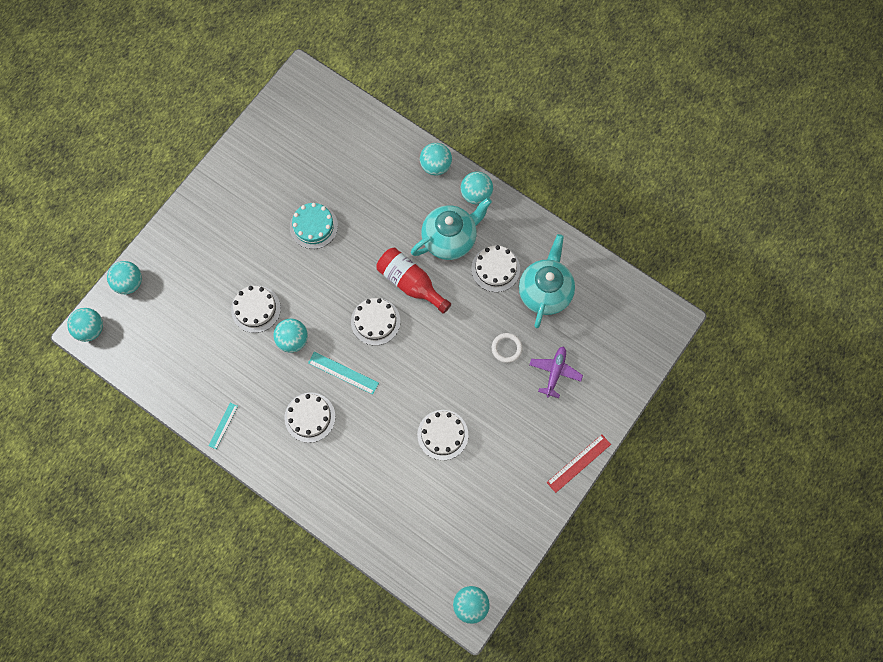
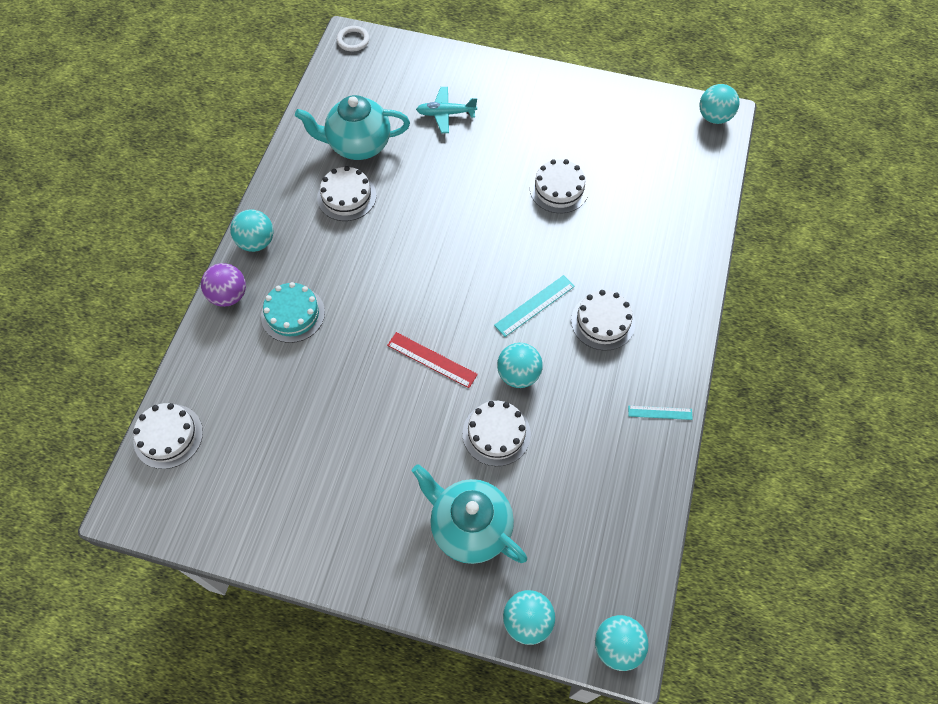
camera: 110 degrees left, 10 degrees down
(313, 226) = (357, 406): turquoise cake -> turquoise cake (293, 314)
(343, 373) = (534, 306): turquoise ruler -> turquoise ruler turned 45 degrees clockwise
(375, 321) = (457, 294): white cake -> white cake (168, 436)
(410, 283) = (395, 273): red bottle -> none
(436, 166) = (229, 295): turquoise ball -> purple ball
(450, 239) = (324, 251): turquoise teapot -> turquoise teapot (469, 527)
(506, 348) = (437, 161): white ring -> white ring (353, 40)
(555, 372) = (446, 114): purple plane -> turquoise plane
(578, 463) = (531, 72): red ruler -> red ruler (432, 360)

